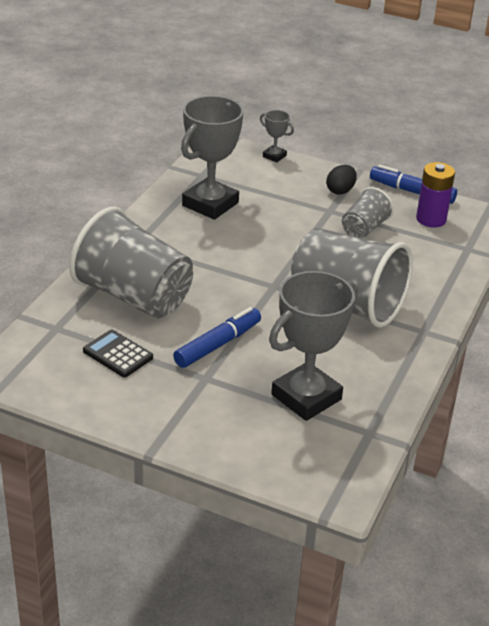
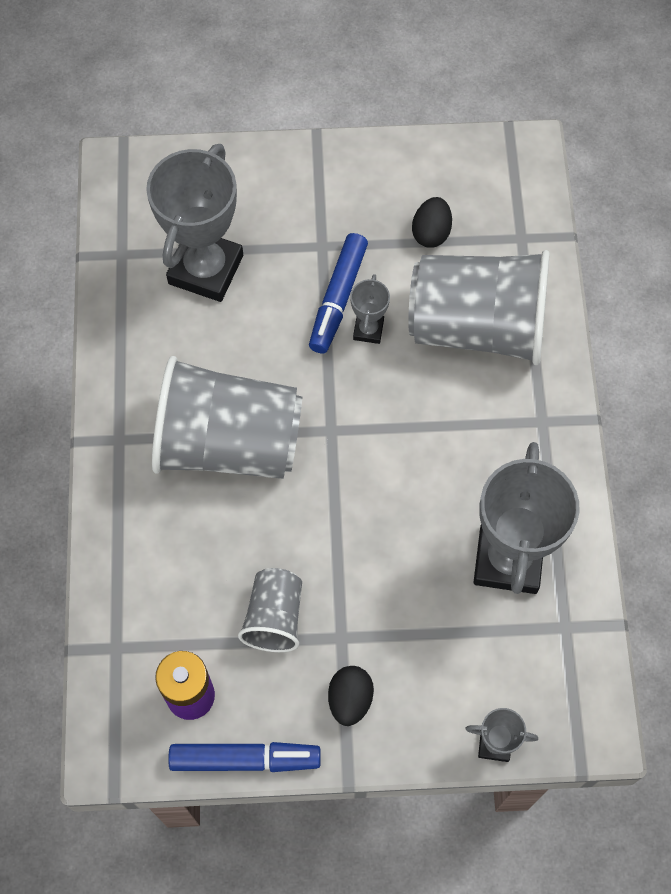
camera: 155 degrees right, 30 degrees up
(118, 354) = (431, 233): black calculator -> black egg
(210, 321) = (368, 330): none -> grey trophy

